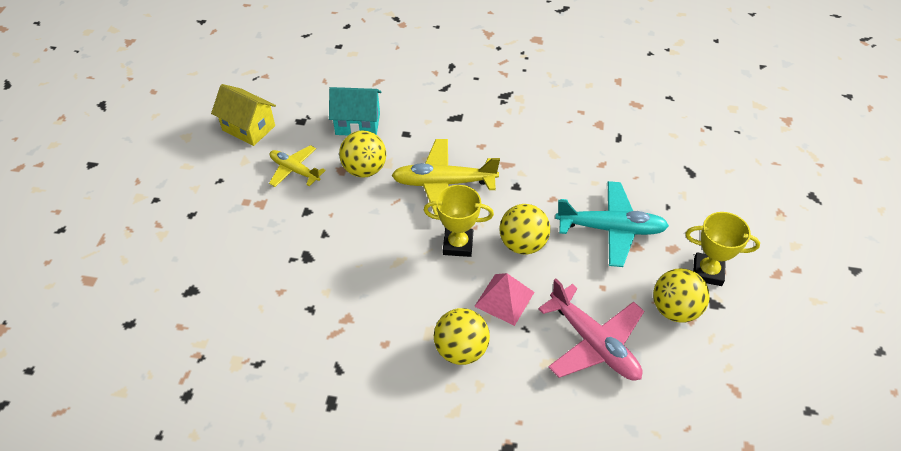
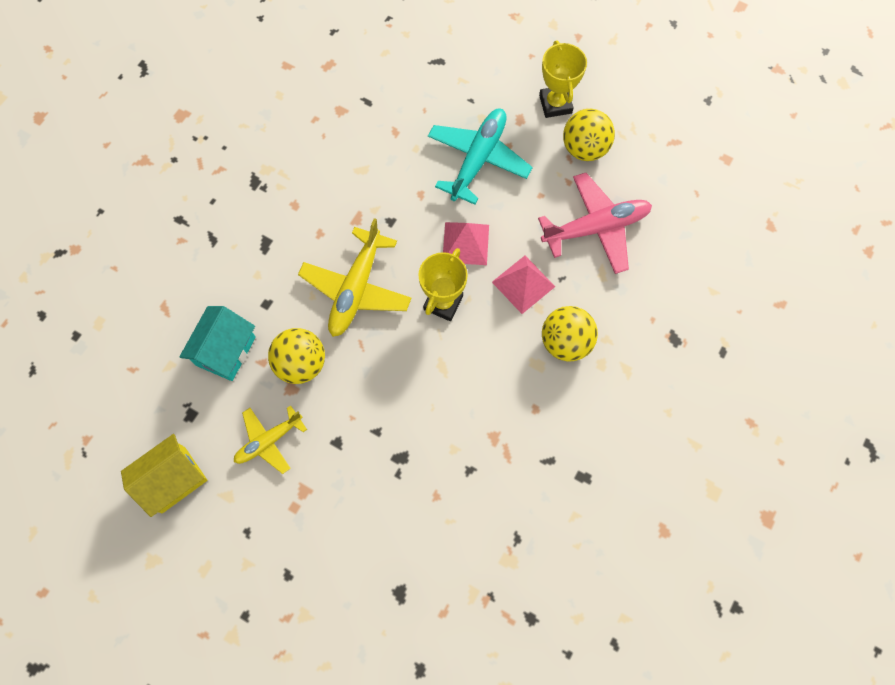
camera: 70 degrees left, 20 degrees up
(523, 244) = (465, 243): yellow ball -> pink pyramid
(707, 272) = (555, 104): yellow trophy -> yellow trophy turned 45 degrees counterclockwise

